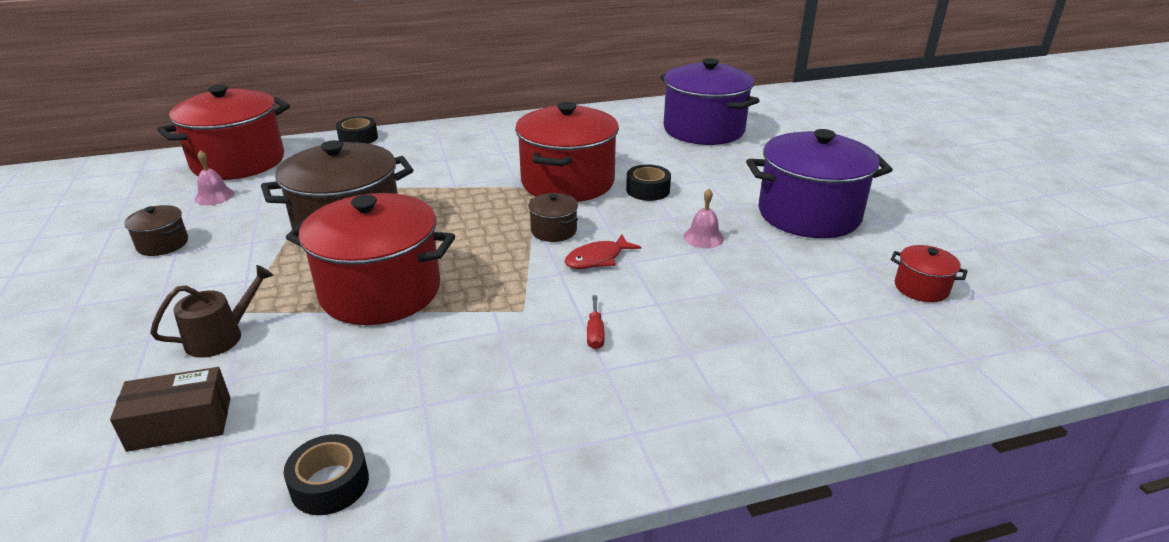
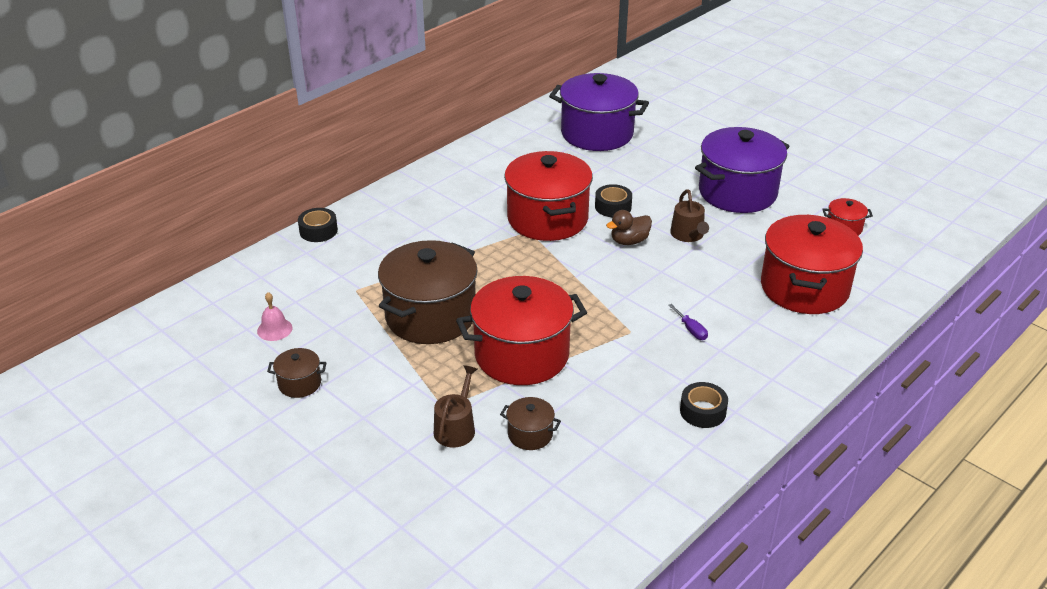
camera: 30 degrees left, 5 degrees up
(180, 424) = (512, 485): brown box -> none
(238, 162) = (243, 290): red pot -> red pot (804, 288)
(330, 484) = (645, 474): black tape -> black tape (702, 411)
(553, 231) = (584, 265): brown pot -> brown pot (530, 434)
(595, 333) = (691, 330): red screwdriver -> purple screwdriver
(597, 259) = (637, 277): red fish -> none
(628, 224) = (629, 241): none -> brown duck
(703, 237) = (688, 235): pink bell -> brown watering can

